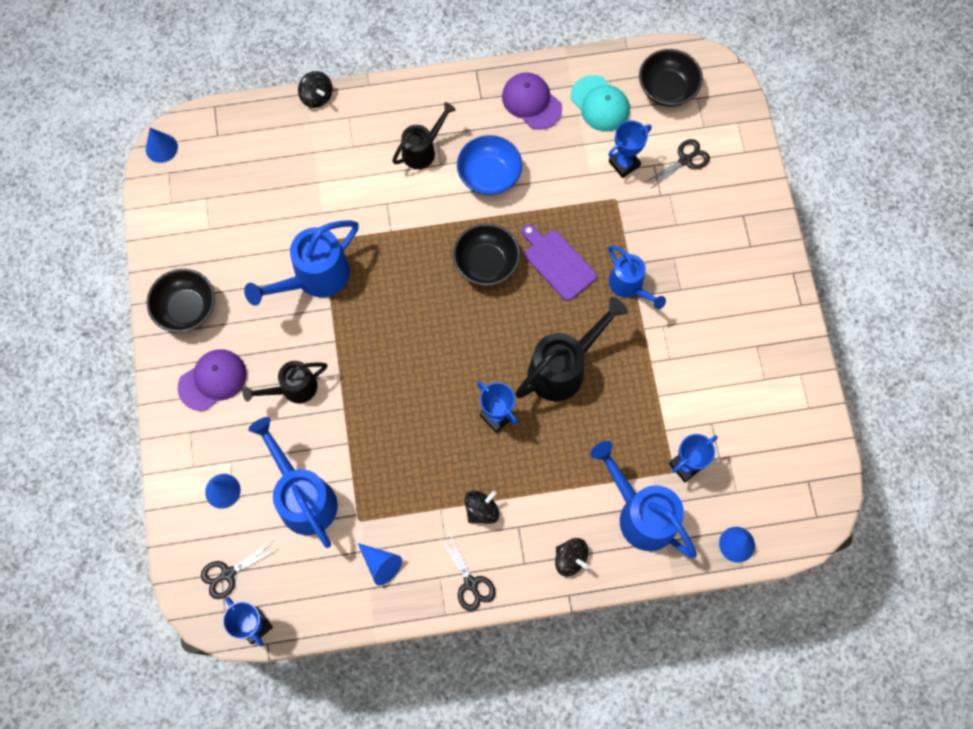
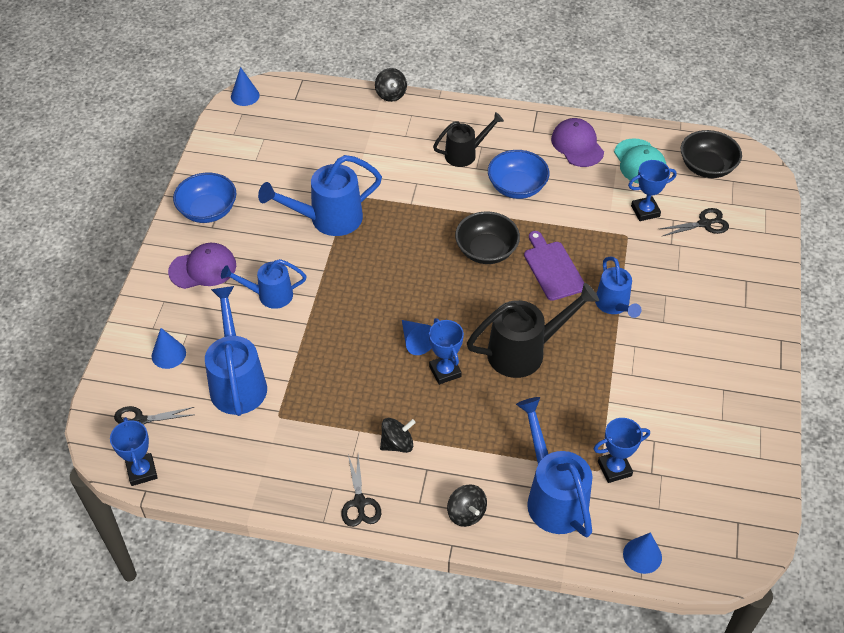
camera: 20 degrees right, 20 degrees down
(186, 308) = (208, 210): black bowl -> blue bowl
(293, 388) = (270, 295): black watering can -> blue watering can
(381, 564) = (282, 459): blue cone -> blue cone (416, 341)

